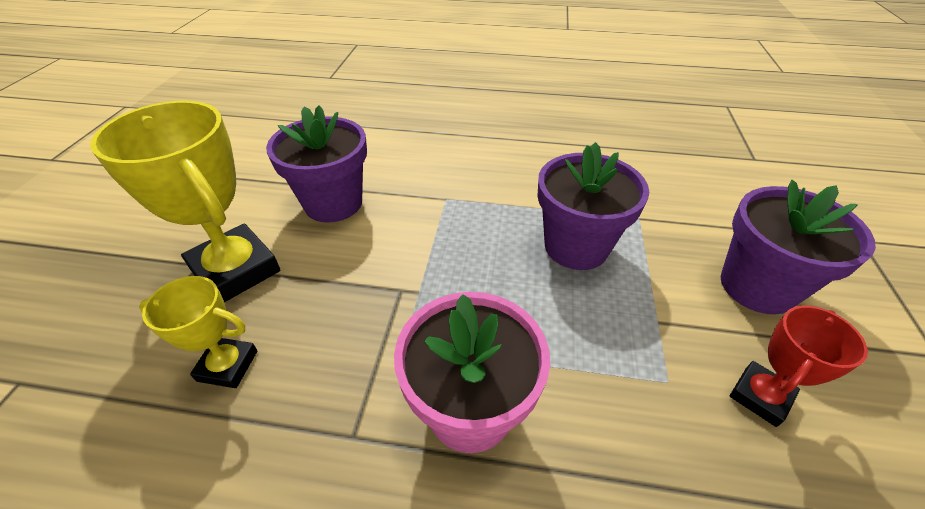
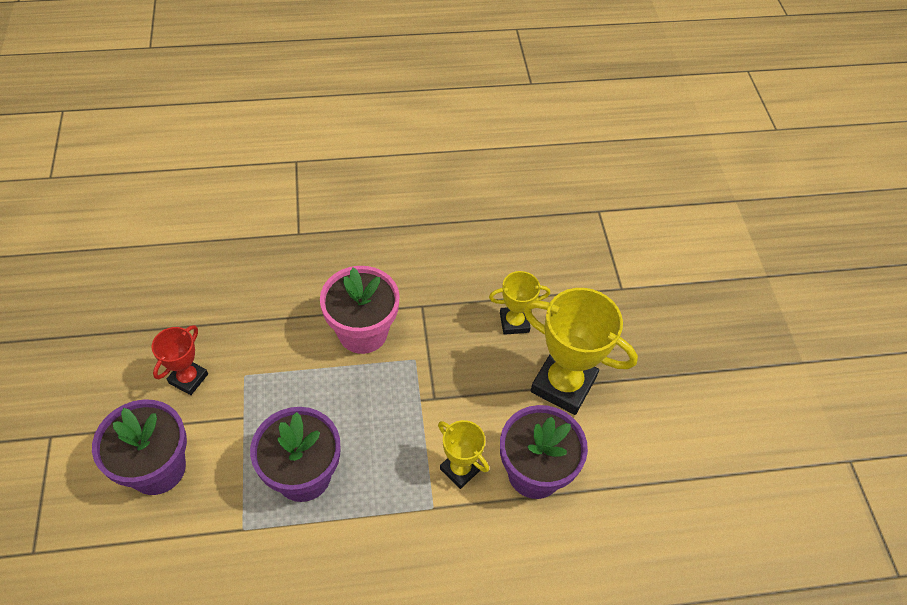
camera: 160 degrees right, 10 degrees up
(405, 219) = (460, 469): none -> yellow trophy

